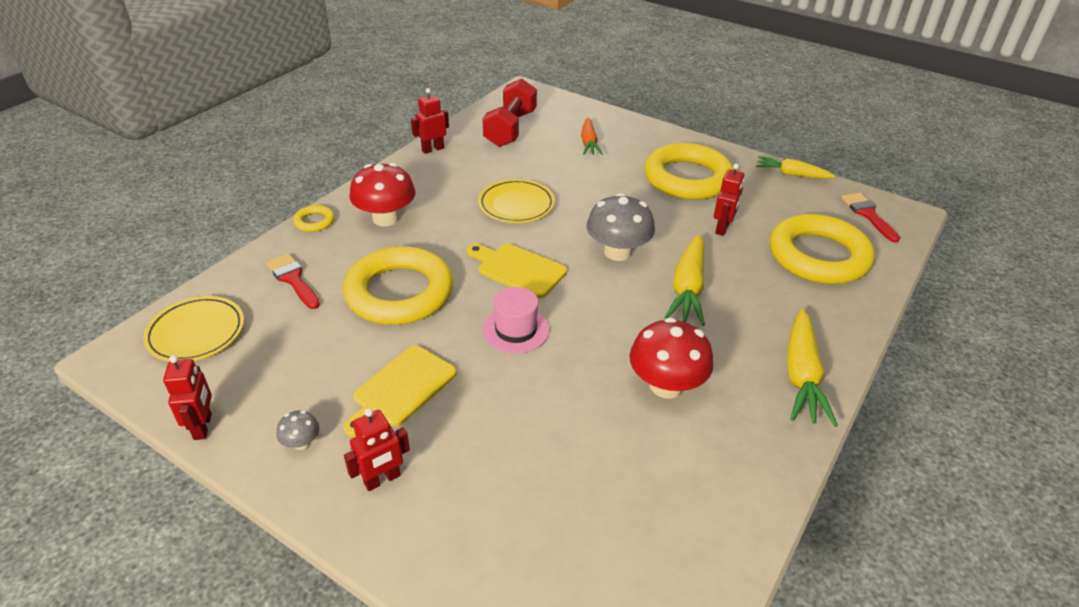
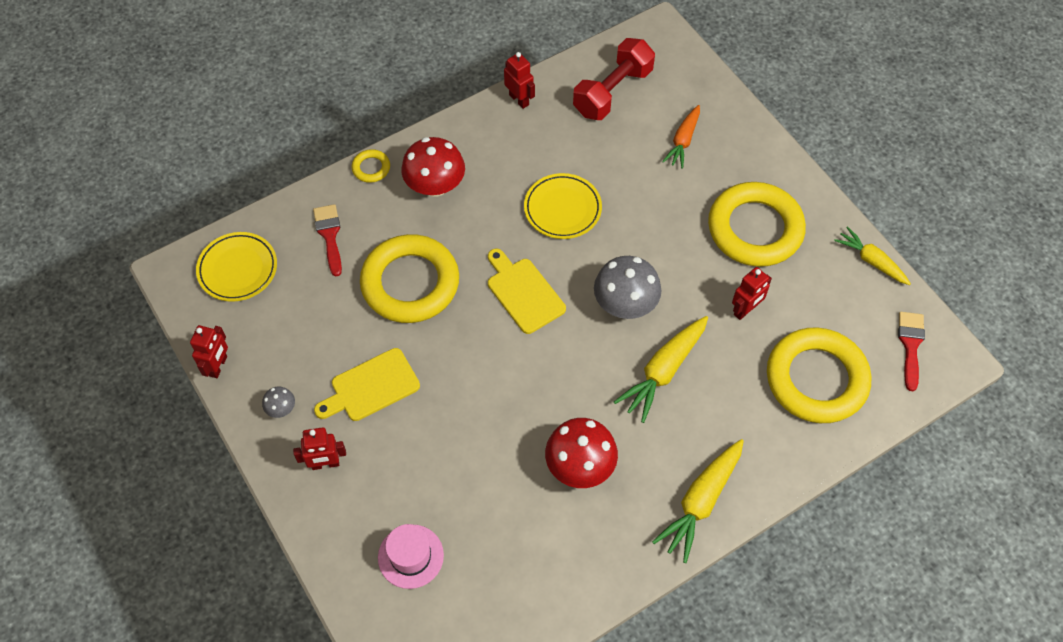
camera: 25 degrees right, 20 degrees up
(432, 149) = (519, 99): red robot -> red robot turned 60 degrees clockwise
(516, 330) = (487, 361): pink hat -> pink hat (410, 556)

